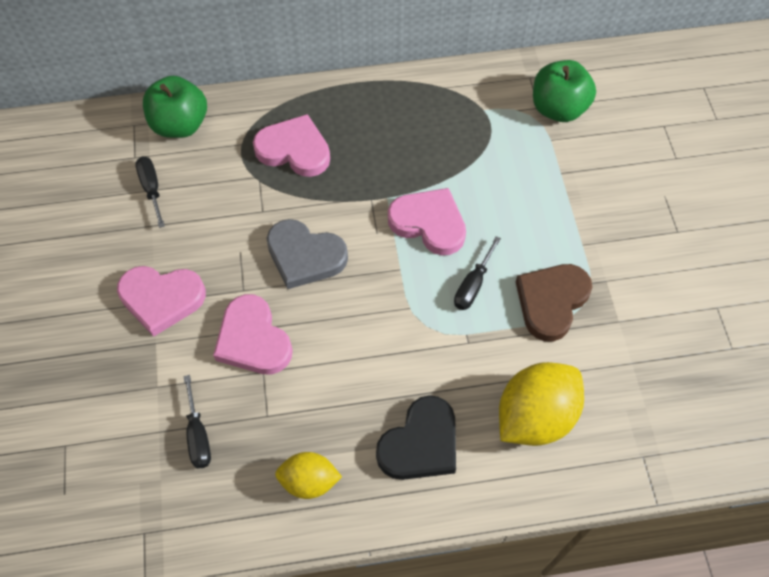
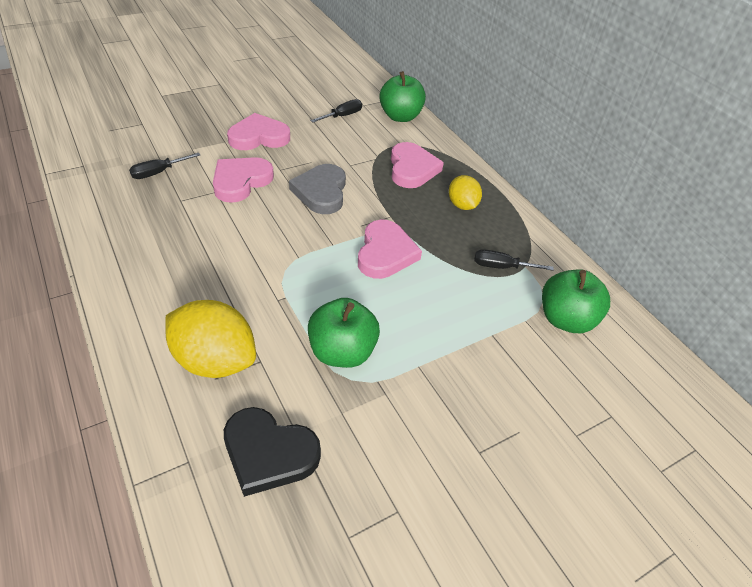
camera: 65 degrees right, 15 degrees down
(161, 299) = (259, 137): pink heart -> pink heart turned 90 degrees clockwise
(309, 481) = (129, 231): yellow lemon -> yellow lemon (462, 205)
(420, 443) = (172, 286): black heart -> black heart (269, 453)
(473, 285) = (336, 292): black screwdriver -> black screwdriver (501, 267)
(551, 302) = (342, 351): brown heart -> green apple

